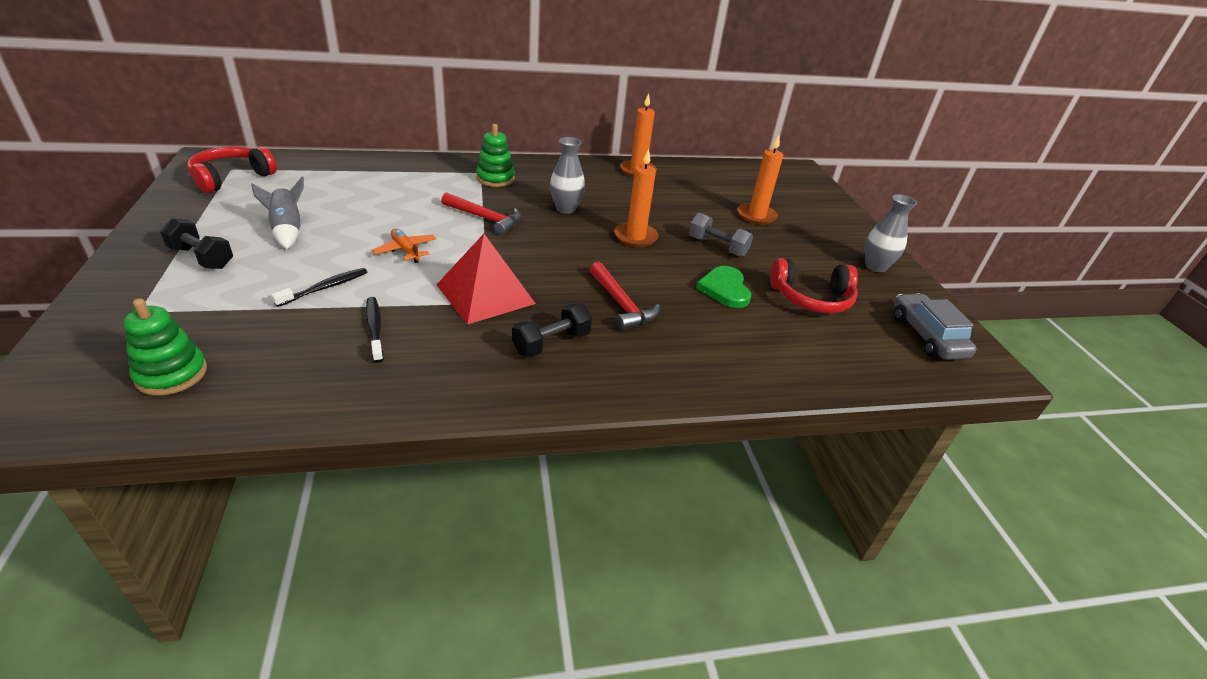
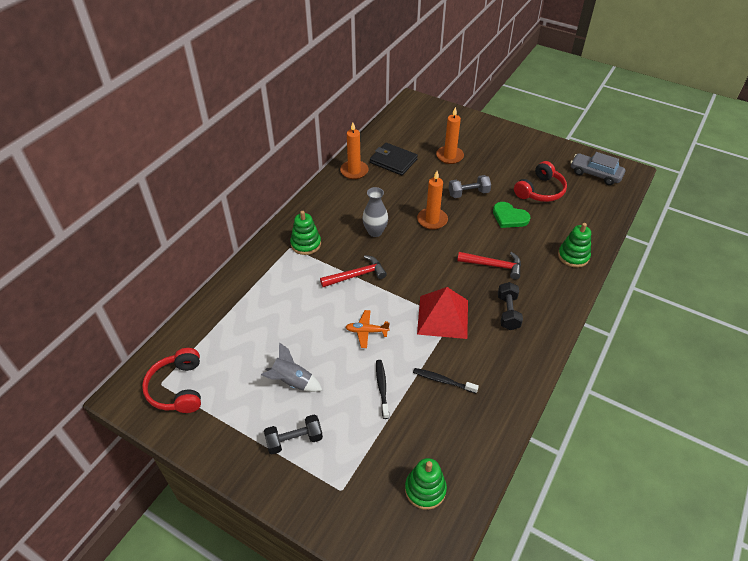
camera: 45 degrees left, 10 degrees up
(689, 186) = (393, 161): none -> black wallet
(734, 368) = (573, 256): none -> green stacking toy
(875, 267) = (531, 148): grey vase -> none

